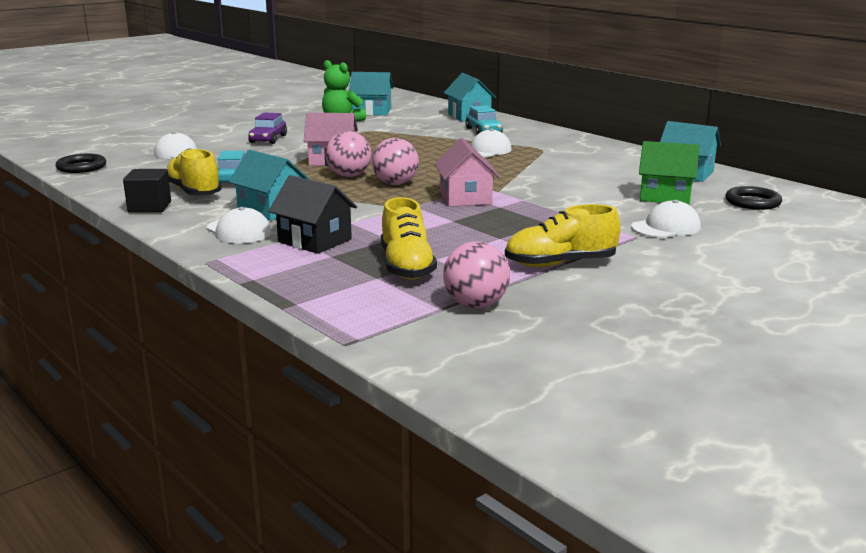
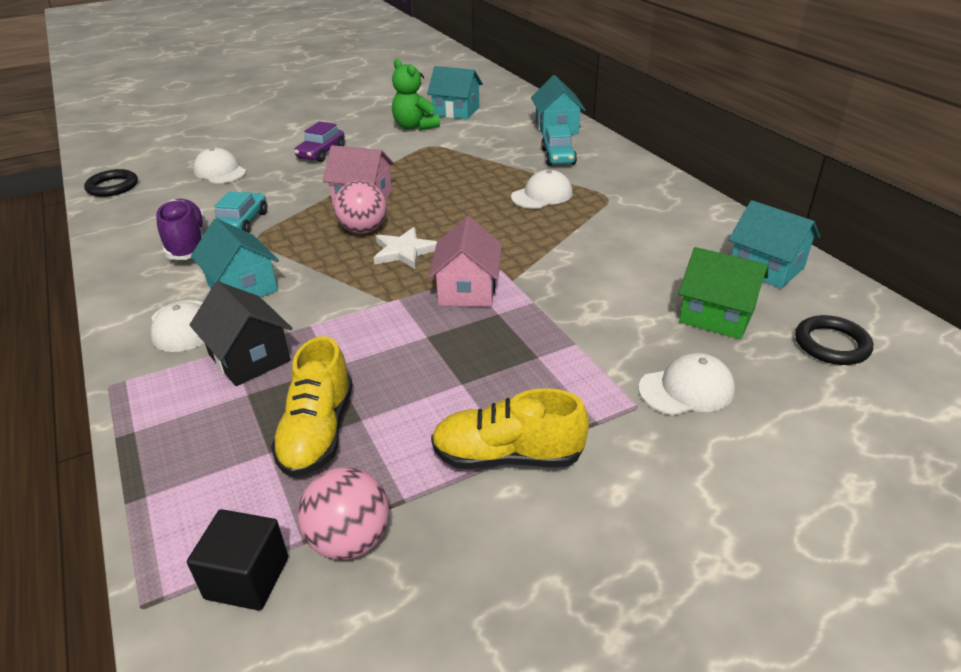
camera: 15 degrees right, 15 degrees up
(149, 207) = (126, 267): black cube -> black cube (247, 578)
(194, 192) = (187, 244): yellow shoe -> purple shoe
(395, 184) = (404, 251): pink ball -> white star

